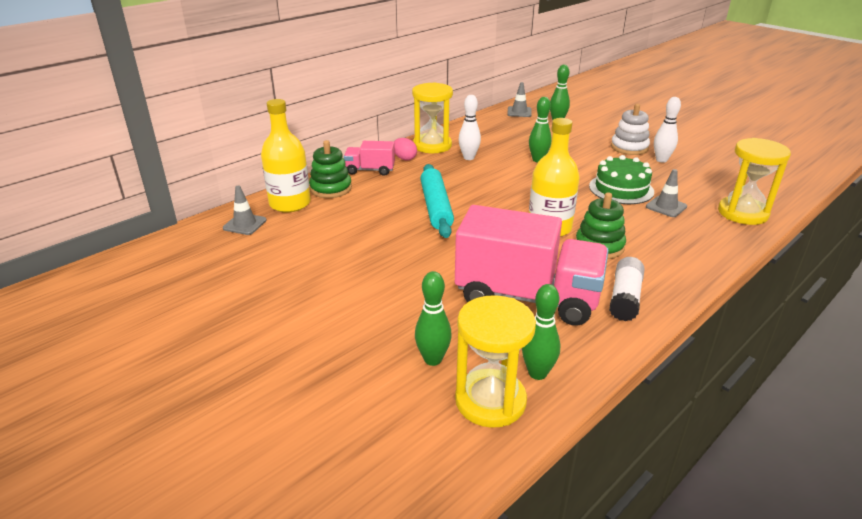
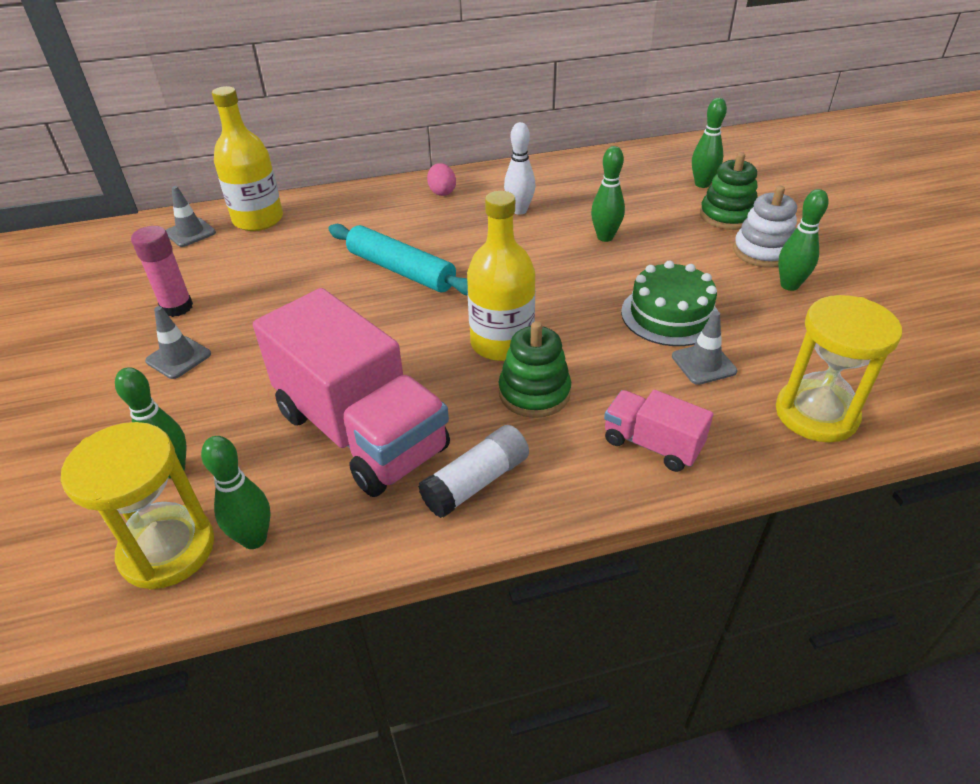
camera: 30 degrees right, 10 degrees up
(300, 271) = (177, 307): none -> pink glue stick
(331, 188) = (318, 212): green stacking toy -> green stacking toy (727, 216)
(370, 170) = (386, 198): pink truck -> pink truck (651, 444)
(432, 145) = (494, 182): yellow hourglass -> none
(436, 207) = (401, 270): turquoise rolling pin -> turquoise rolling pin turned 75 degrees counterclockwise
(519, 112) = (665, 157): grey traffic cone -> grey traffic cone (178, 358)
(661, 160) = (789, 285): white bowling pin -> green bowling pin

